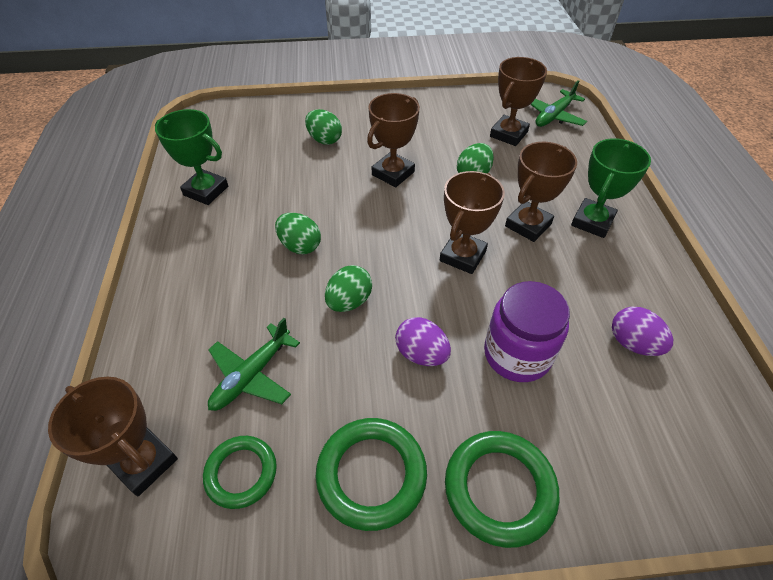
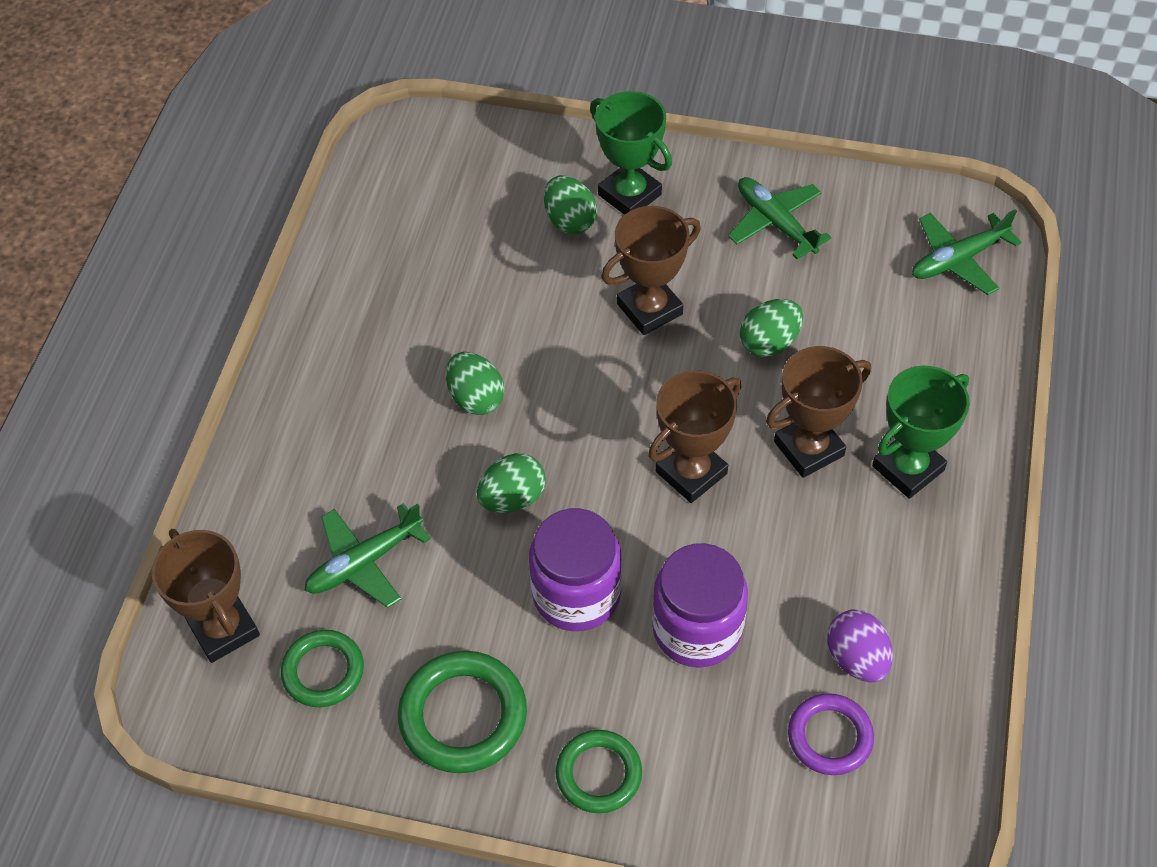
camera: 20 degrees right, 5 degrees up
(206, 191) = (373, 273): green trophy -> green trophy (629, 195)
(421, 354) = (576, 594): purple egg -> purple jar
(445, 118) = (775, 223): none -> green plane
(499, 489) = (598, 774): green ring -> green ring, size x0.66
(508, 134) = (863, 279): brown trophy -> none
(649, 404) = (830, 737): none -> purple ring

